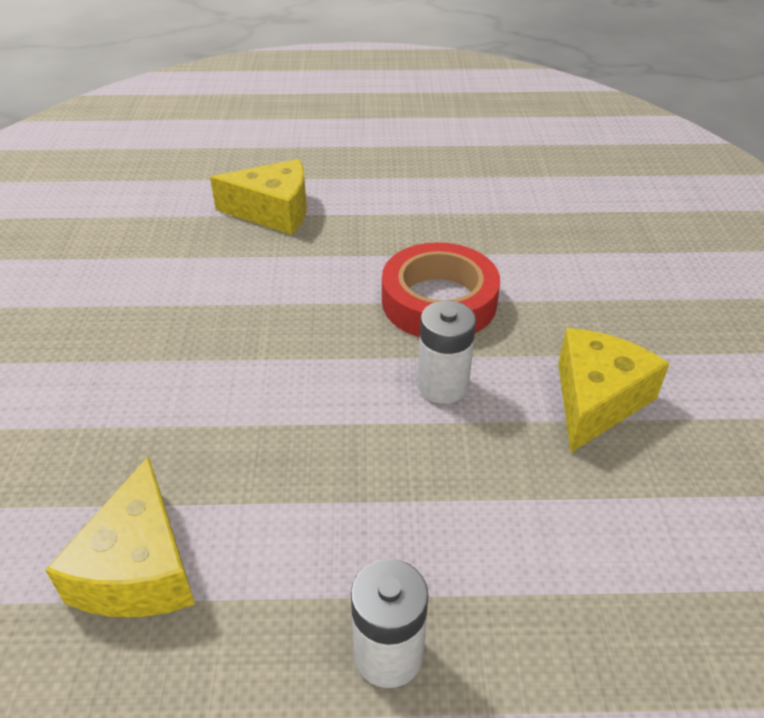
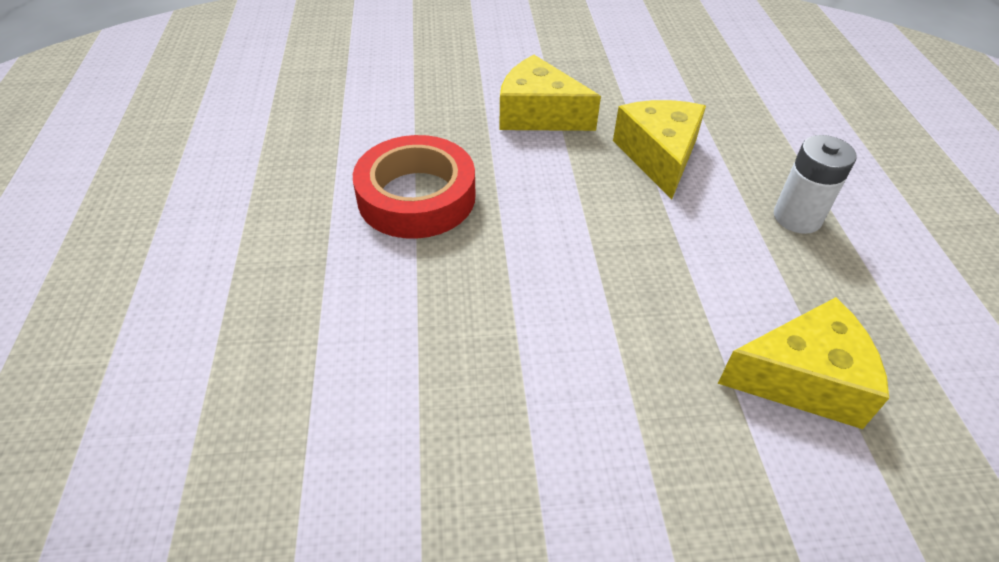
camera: 95 degrees left, 5 degrees up
(273, 211) = (205, 361): yellow cheese -> yellow cheese (659, 156)
(443, 385) = (536, 194): white battery -> none

